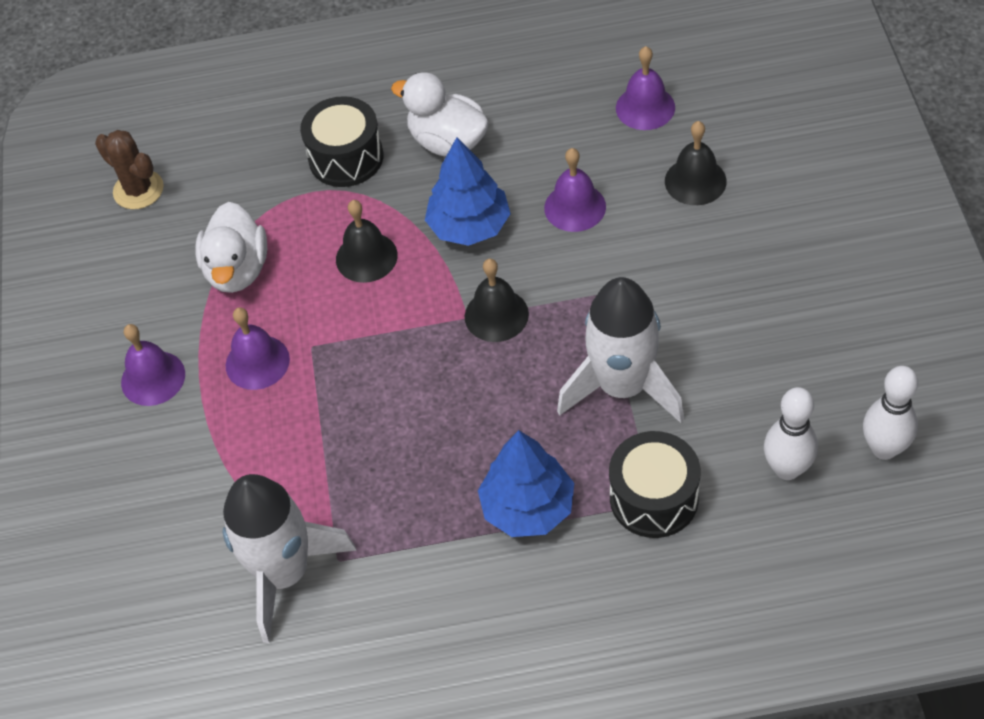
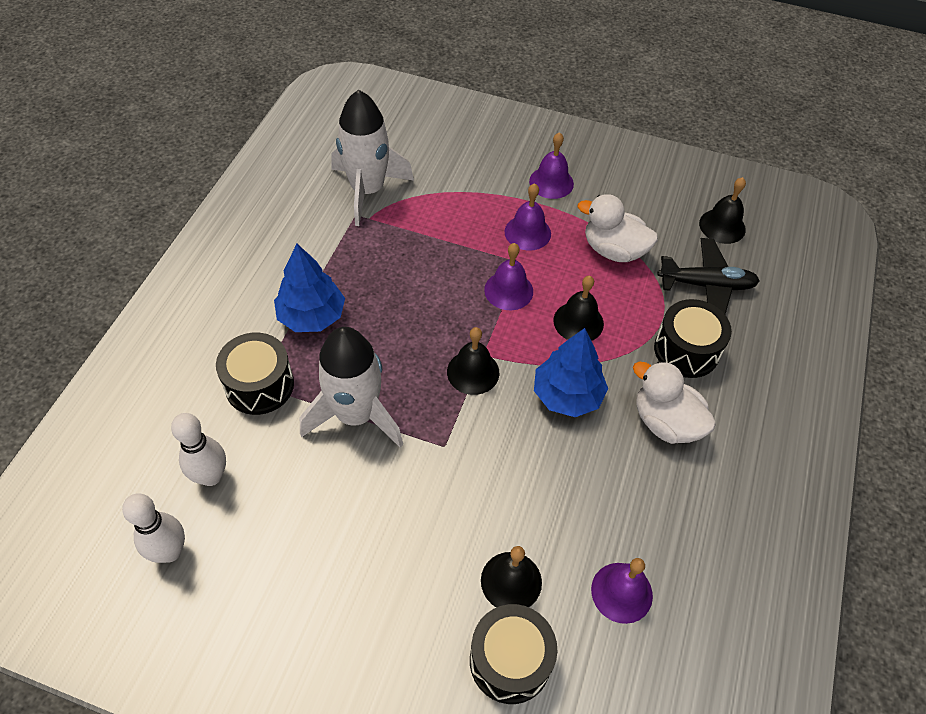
camera: 110 degrees right, 0 degrees up
(138, 190) = (722, 226): brown cactus -> black bell
(242, 173) = (706, 285): none -> black plane
(448, 142) = (665, 422): white duck -> white duck turned 105 degrees counterclockwise
(575, 207) = (541, 474): purple bell -> purple bell (508, 290)
(762, 151) = (510, 661): none -> black drum

